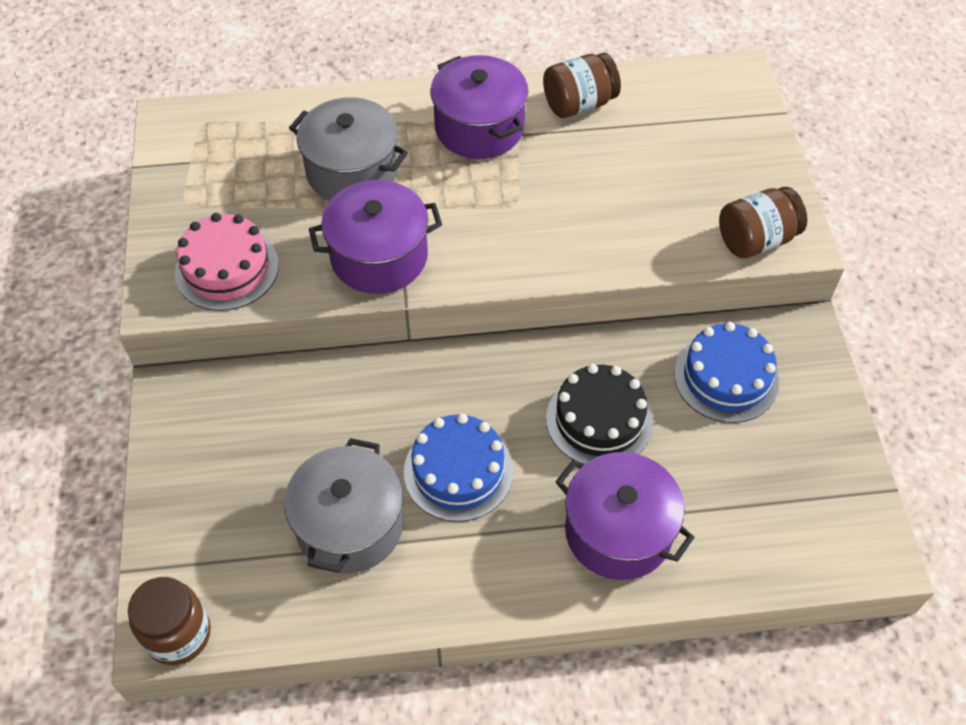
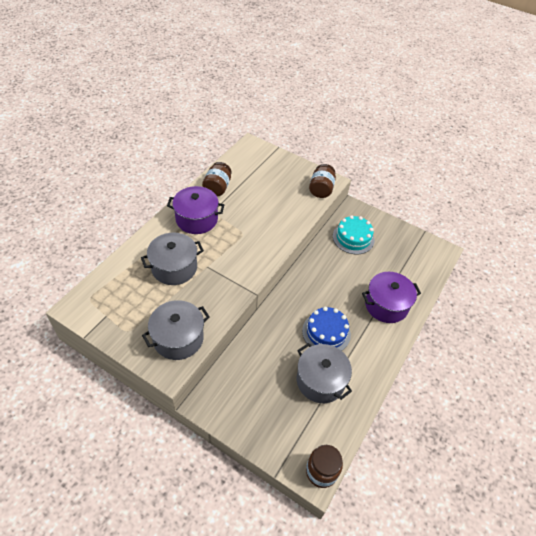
camera: 55 degrees left, 5 degrees down
(227, 268) = (178, 338): pink cake -> grey pot
(379, 257) = (225, 287): purple pot -> none
(599, 420) = (340, 280): black cake -> none
(726, 377) = (353, 238): blue cake -> turquoise cake

